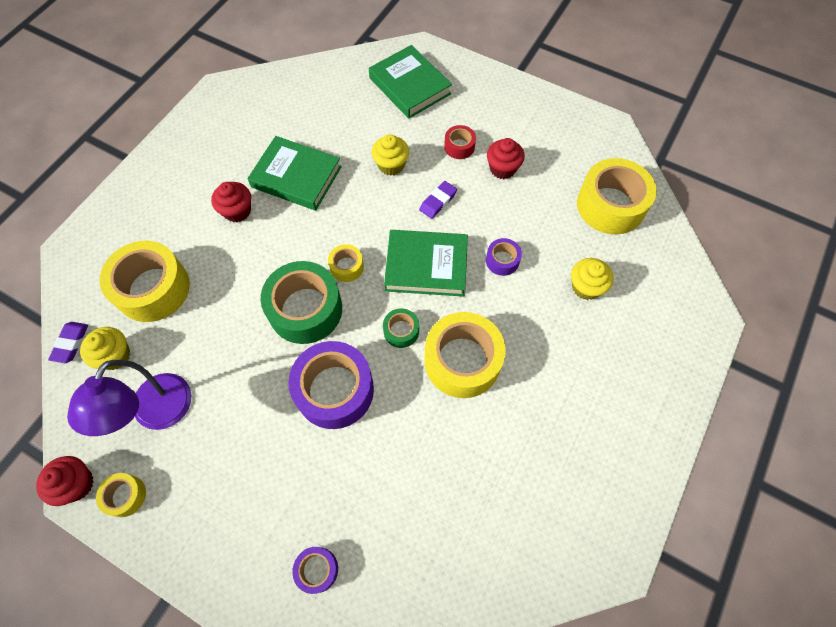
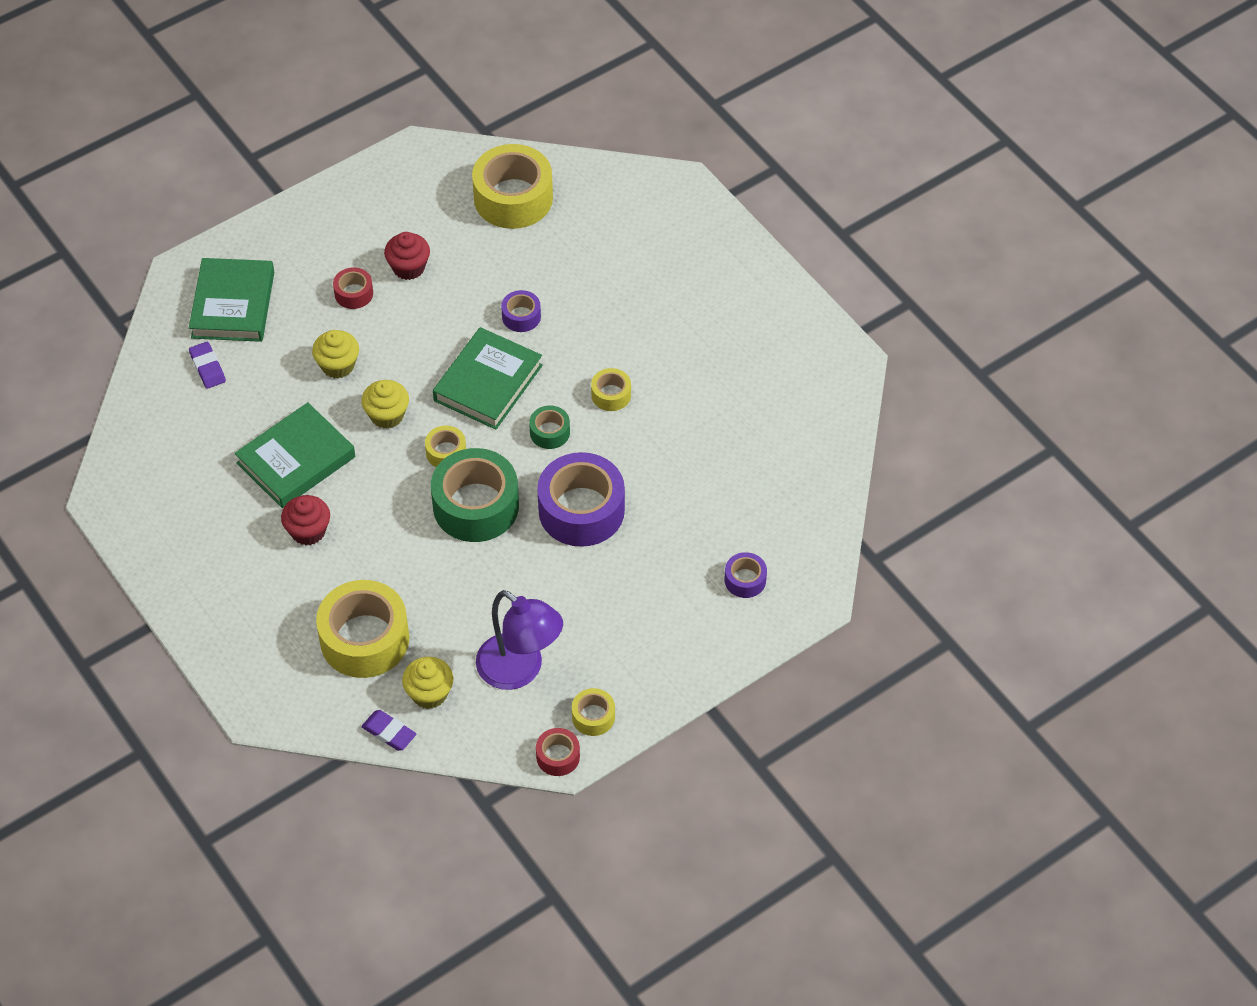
camera: 65 degrees left, 10 degrees down
(77, 484) = (558, 756): red cupcake -> red tape
(409, 86) = (233, 305): green book -> green book turned 75 degrees counterclockwise
(438, 201) = (414, 342): purple eraser -> purple eraser (207, 367)
(462, 361) = (611, 395): yellow tape -> yellow tape, size x0.48
(586, 287) = (592, 262): yellow cupcake -> yellow cupcake (387, 415)

